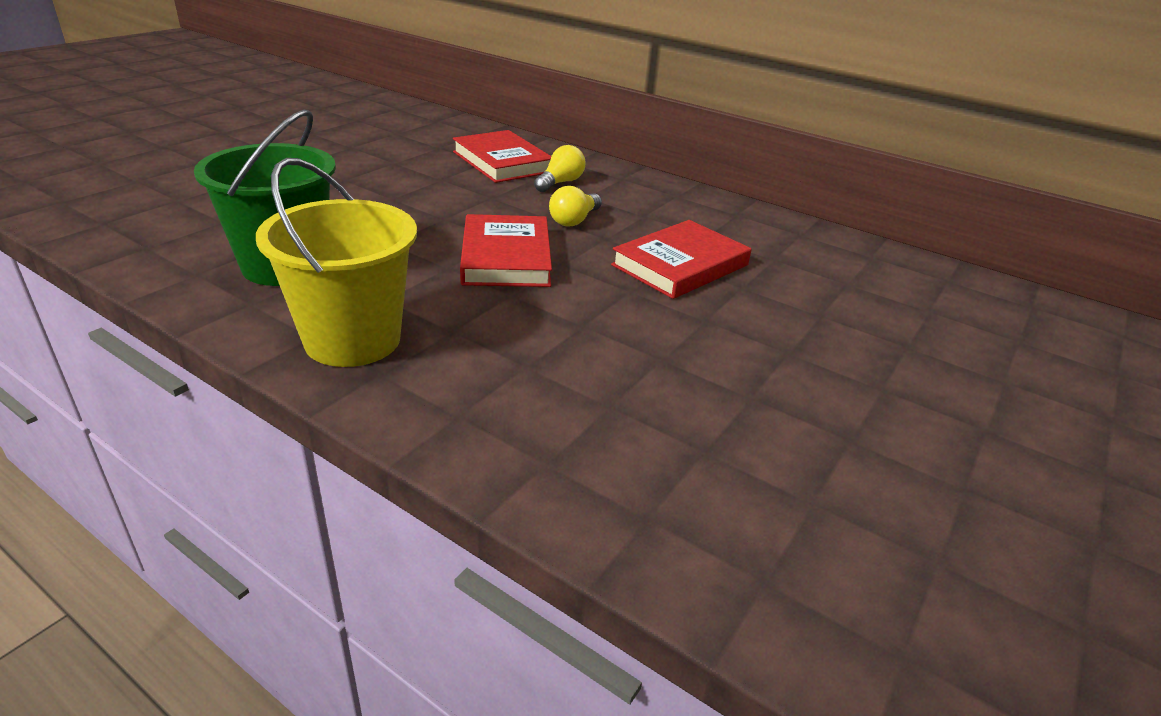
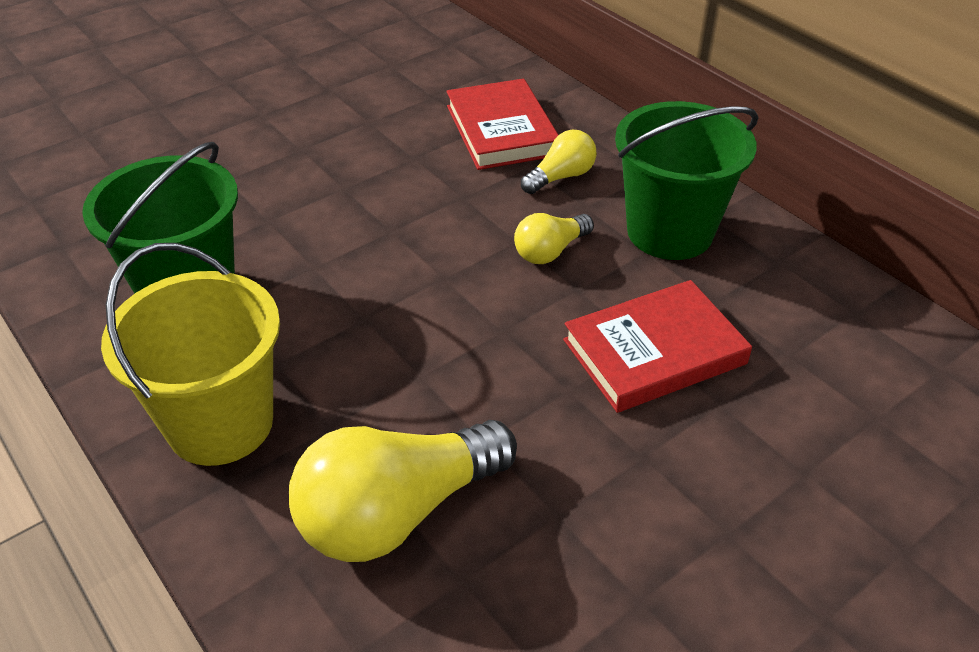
camera: 20 degrees right, 10 degrees up
(506, 257) = (439, 310): red book -> none
(536, 373) = (398, 512): none -> yellow light bulb
(654, 205) = (669, 232): none -> green bucket

